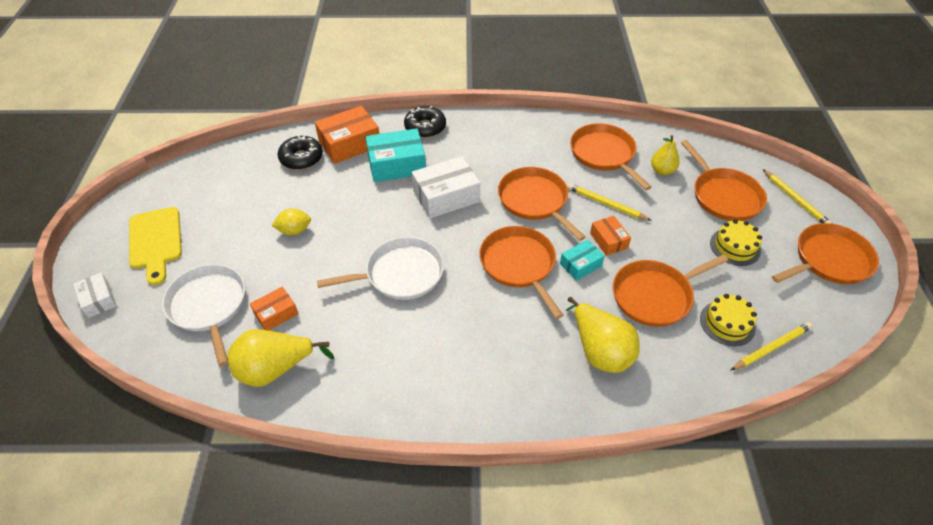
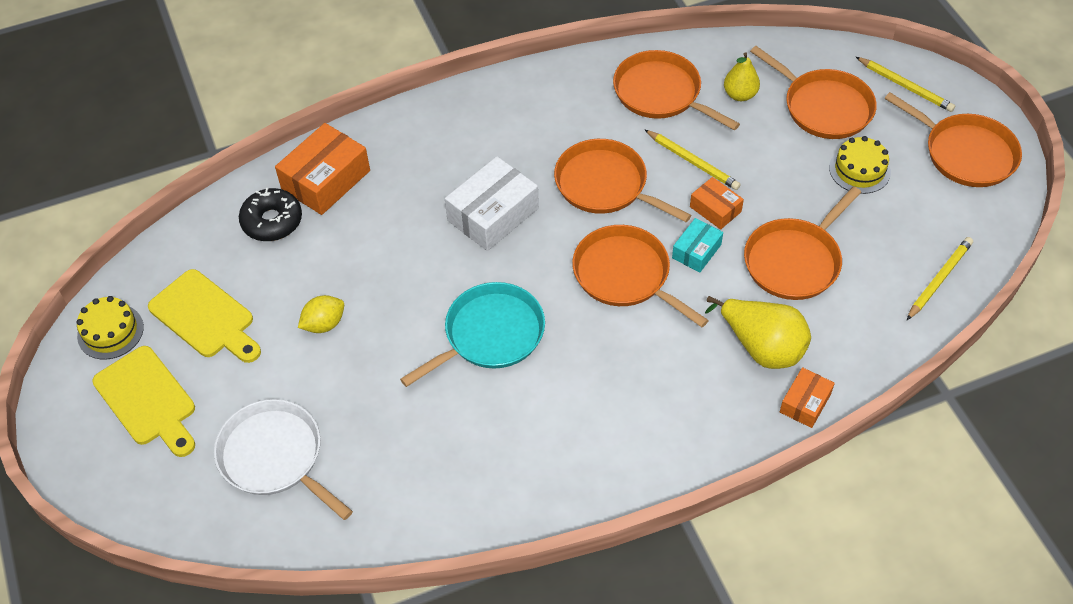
camera: 20 degrees left, 5 degrees up
(98, 300) = (125, 499): white box -> none
(224, 202) = (205, 317): none -> yellow cutting board
(275, 369) = (405, 500): yellow pear -> none
(276, 314) = (366, 436): orange box -> orange box (805, 403)
(397, 165) = (405, 190): turquoise box -> none
(400, 274) = (490, 335): white pan -> turquoise pan
(425, 127) = (414, 124): black donut -> none
(606, 204) = (692, 162): yellow pencil -> yellow pencil turned 150 degrees counterclockwise
(727, 323) = (884, 267): yellow cake -> yellow cake (110, 331)
(829, 260) = (965, 153): orange pan -> orange pan turned 90 degrees clockwise

